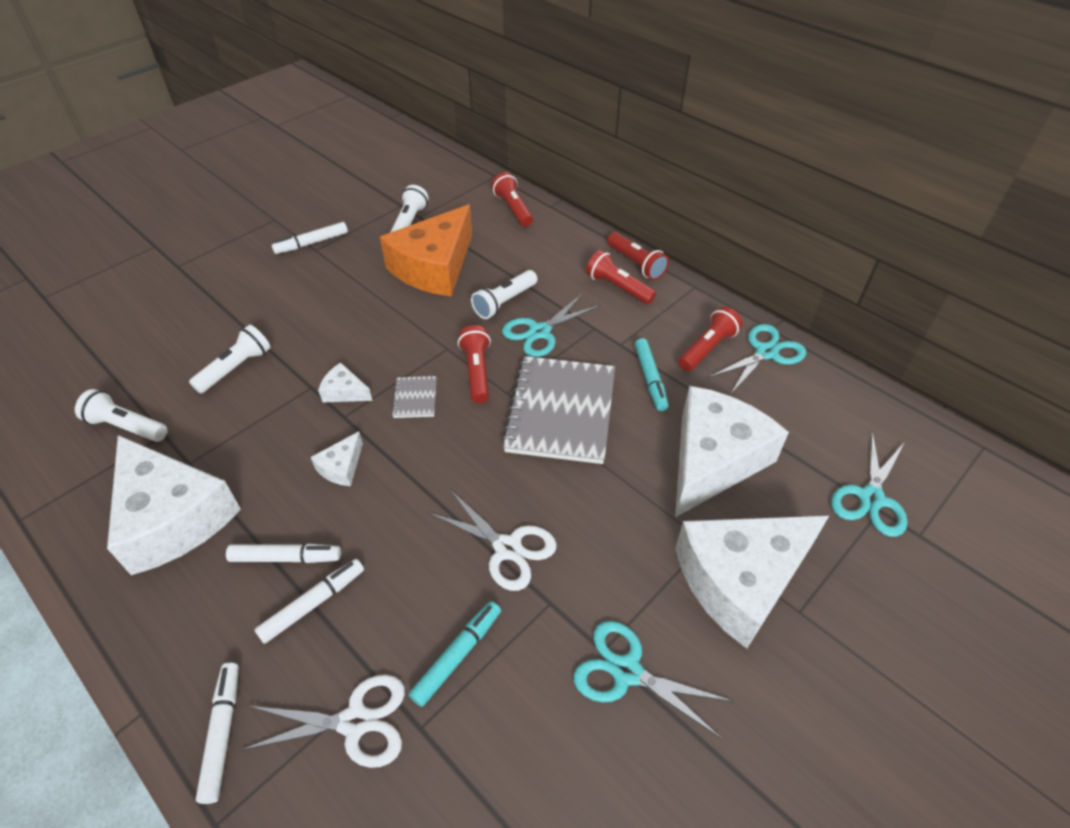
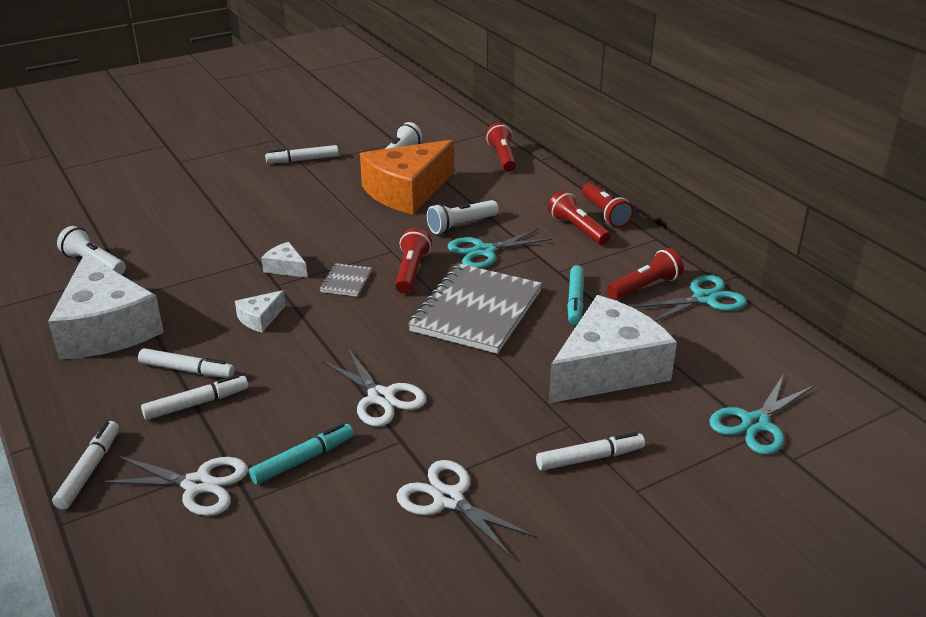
camera: 15 degrees right, 15 degrees down
(236, 368) = (199, 238): white flashlight -> none
(627, 672) = (449, 499): turquoise scissors -> white scissors
(741, 580) = (590, 458): white cheese -> white marker

